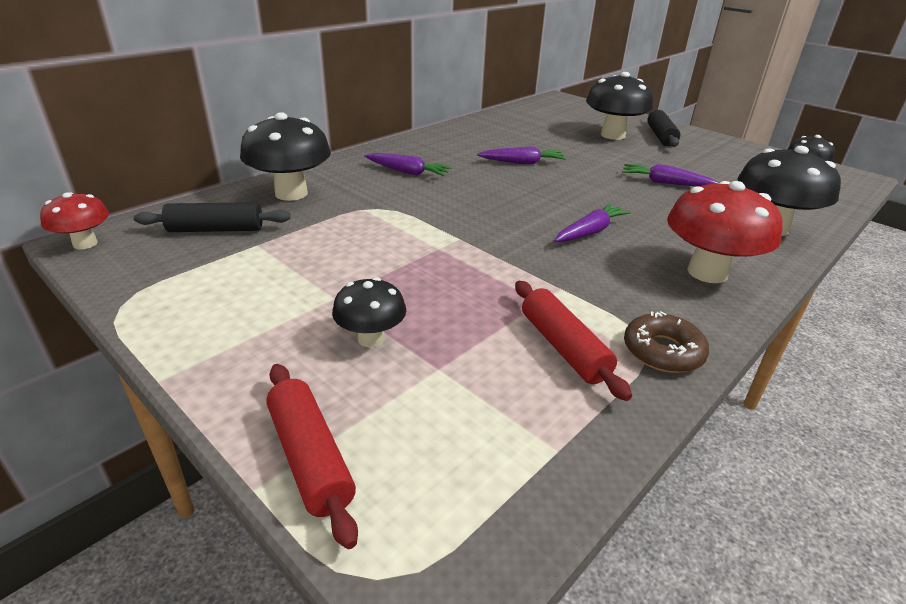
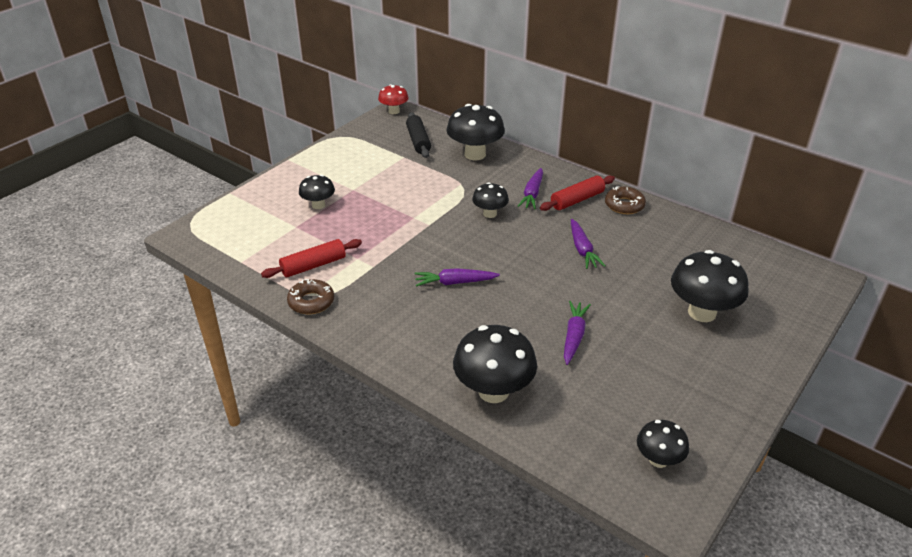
camera: 85 degrees right, 5 degrees up
(310, 458) = (243, 201): red rolling pin -> red rolling pin (577, 200)
(443, 198) = (490, 214): none -> black mushroom
(445, 137) = (624, 205): none -> brown donut
(590, 232) = (455, 282): purple carrot -> purple carrot turned 135 degrees clockwise
(660, 136) = (725, 352): black rolling pin -> none
(707, 272) = (404, 336): red mushroom -> none

